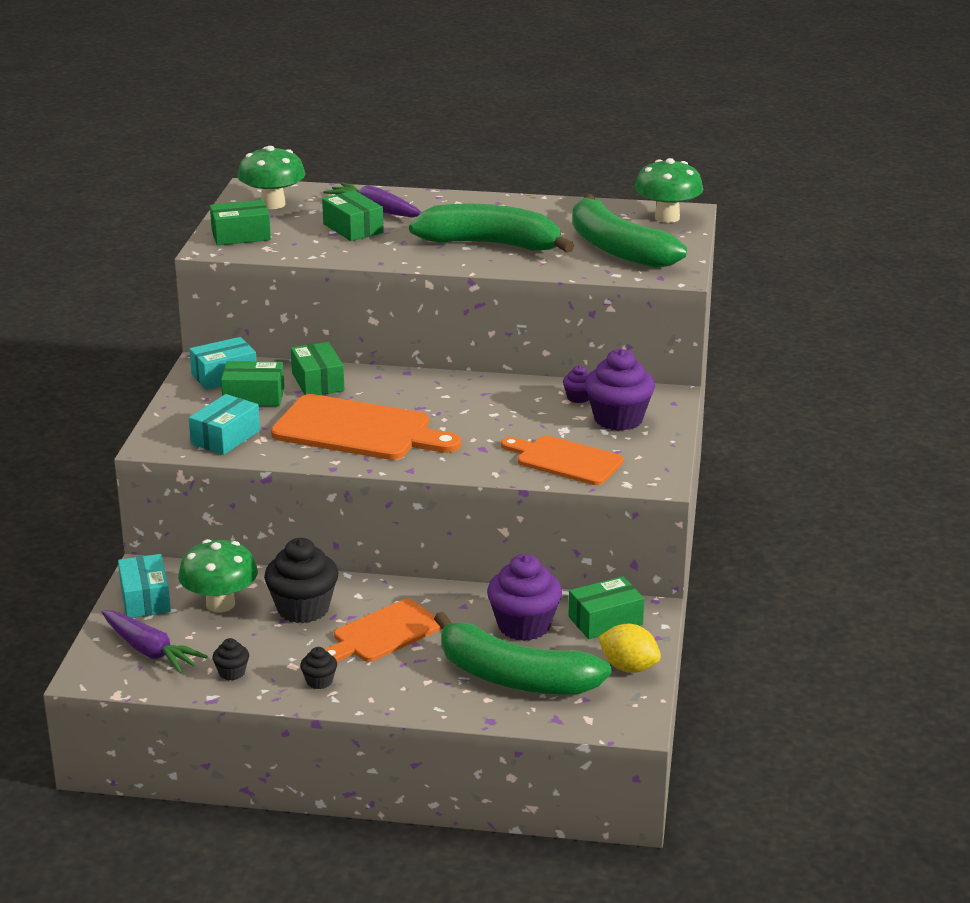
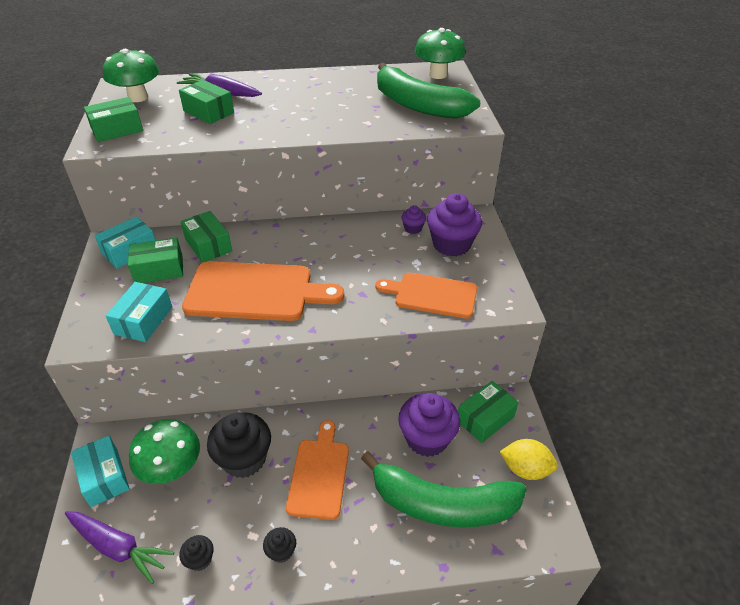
camera: 15 degrees left, 15 degrees up
(383, 633) = (319, 474): orange cutting board -> orange cutting board turned 150 degrees clockwise
(491, 244) = (322, 113): green banana -> none

